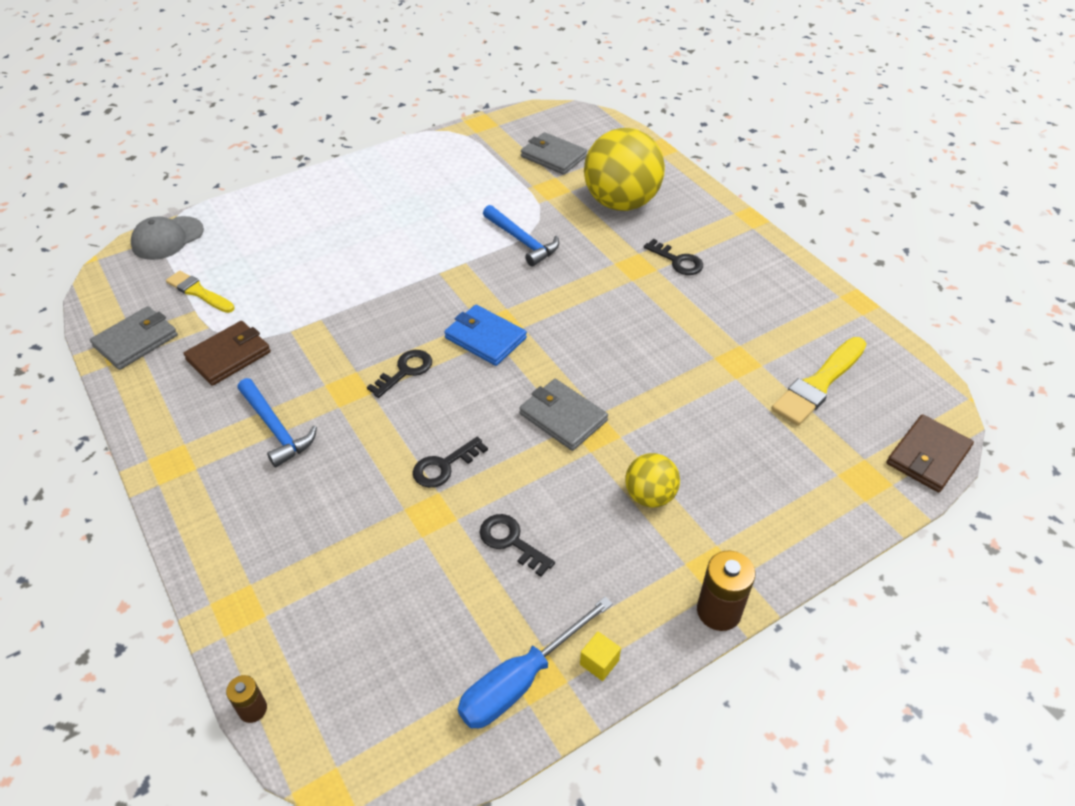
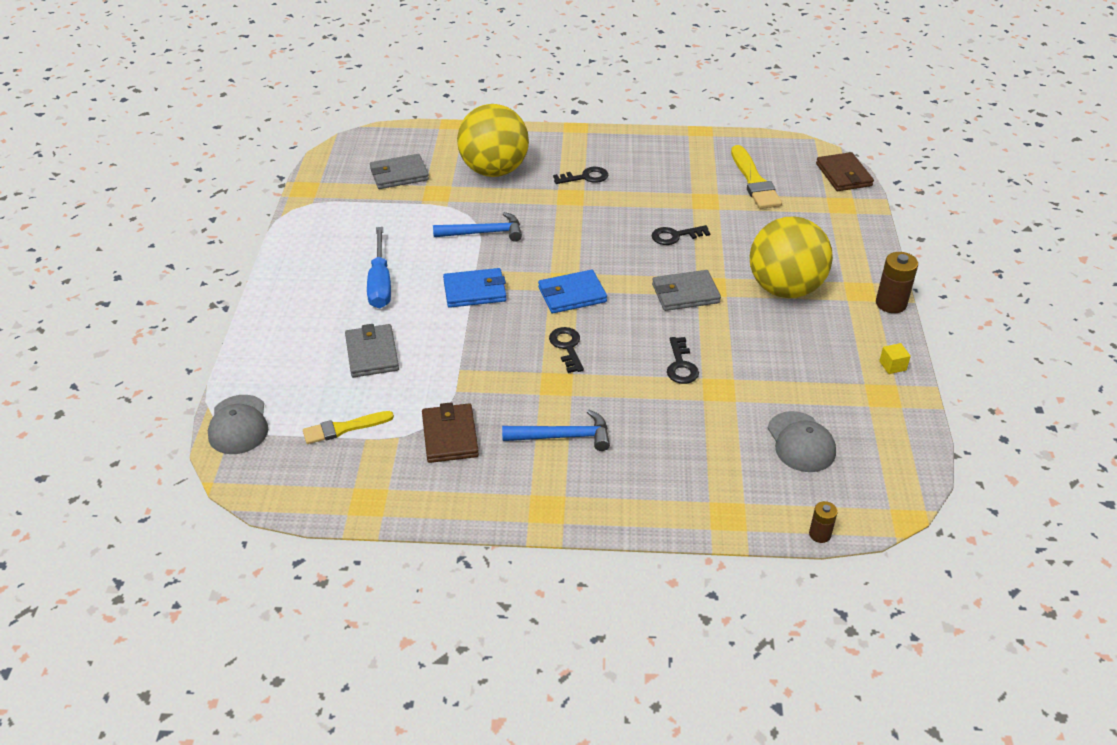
camera: 55 degrees left, 5 degrees down
(136, 341) = (368, 487): grey wallet -> grey wallet (372, 353)
(394, 626) = (801, 442): none -> grey cap
(434, 276) = (475, 291): none -> blue wallet
(511, 541) = (773, 362): black key -> black key (675, 236)
(520, 681) = (883, 403): blue screwdriver -> blue screwdriver (380, 283)
(650, 496) = (785, 289): yellow ball -> yellow ball, size x1.99

